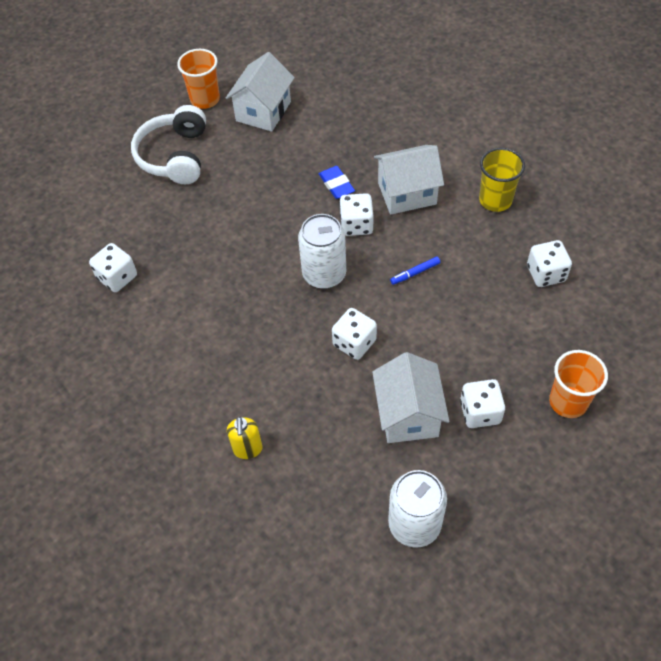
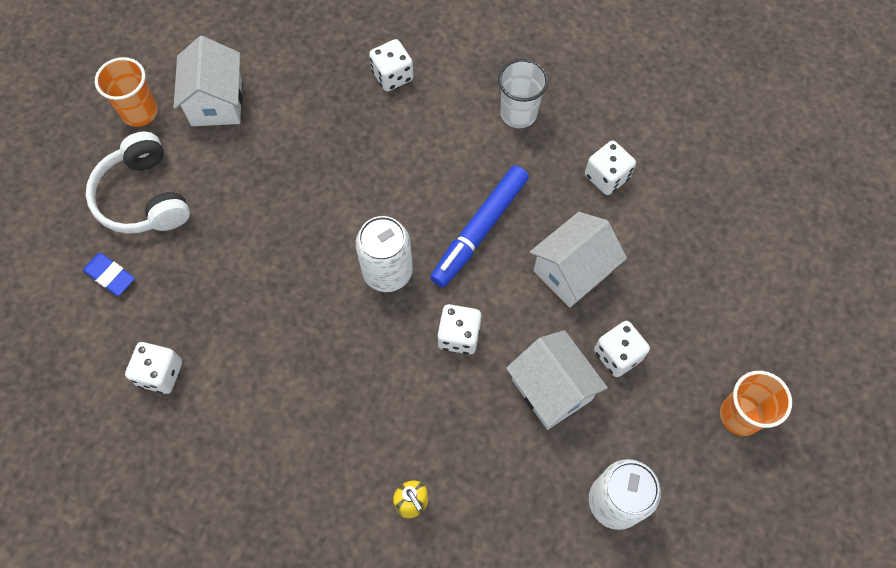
camera: 30 degrees left, 10 degrees up
(336, 185) = (346, 161): blue eraser -> blue eraser (110, 276)
(356, 225) = (391, 200): white dice -> white dice (392, 76)
(407, 193) = (425, 141): white house -> white house (572, 271)
(415, 273) = (480, 230): blue marker -> blue marker, size x2.42
(495, 200) = (518, 114): yellow cup -> white cup
(568, 402) = (692, 306): orange cup -> orange cup (740, 415)

